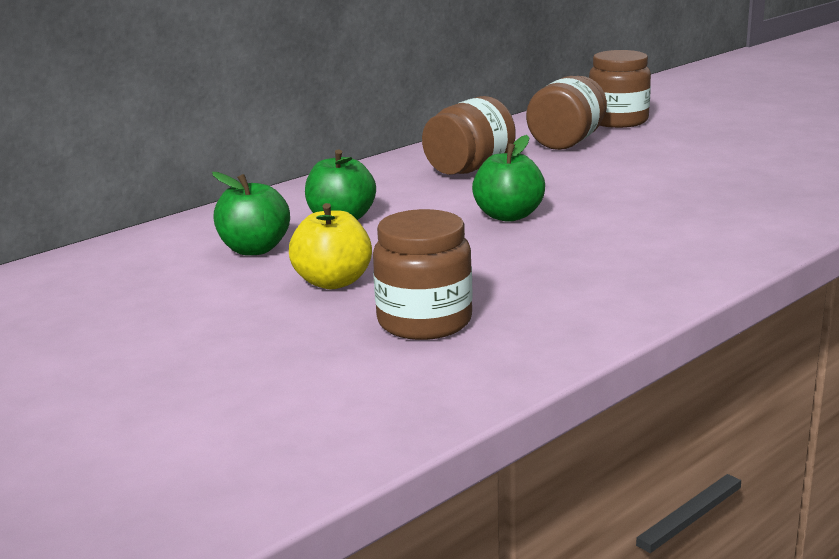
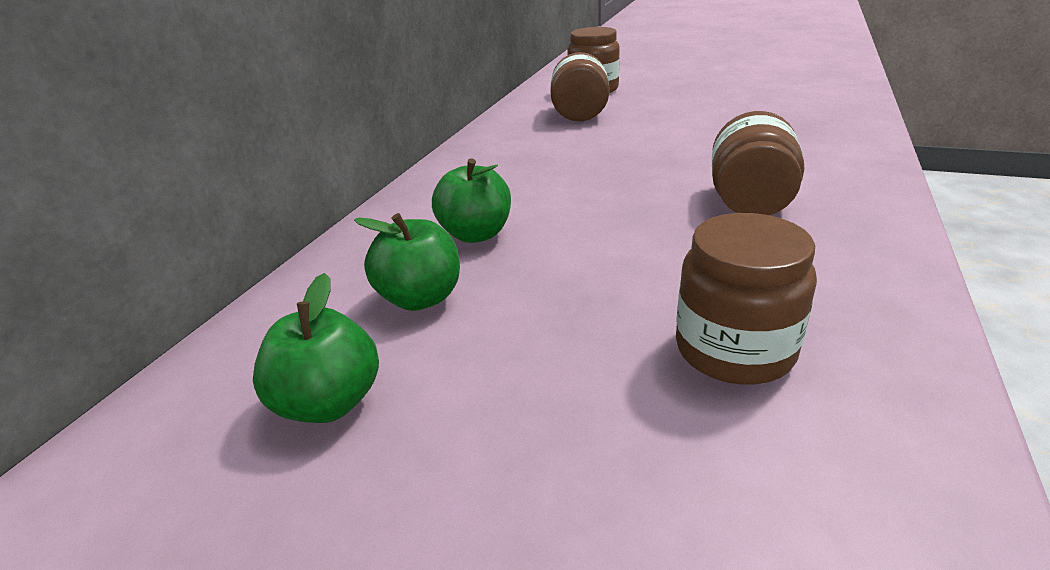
camera: 25 degrees left, 10 degrees up
(333, 282) = (563, 320): yellow apple -> none
(469, 169) = (531, 152): brown jar -> brown jar (750, 202)
(508, 216) = (631, 192): green apple -> green apple (329, 402)

